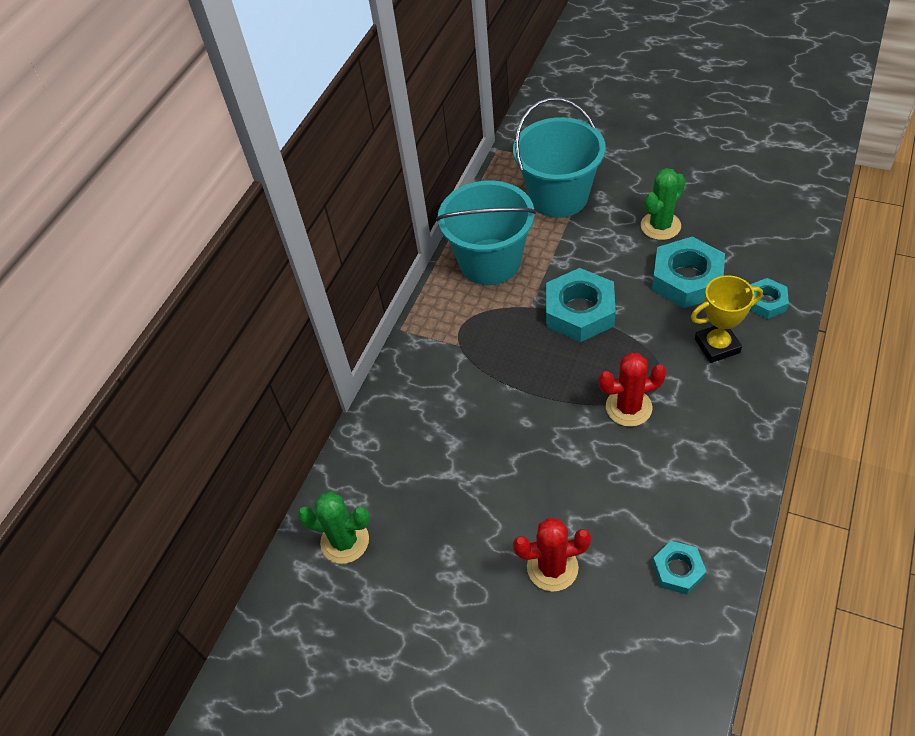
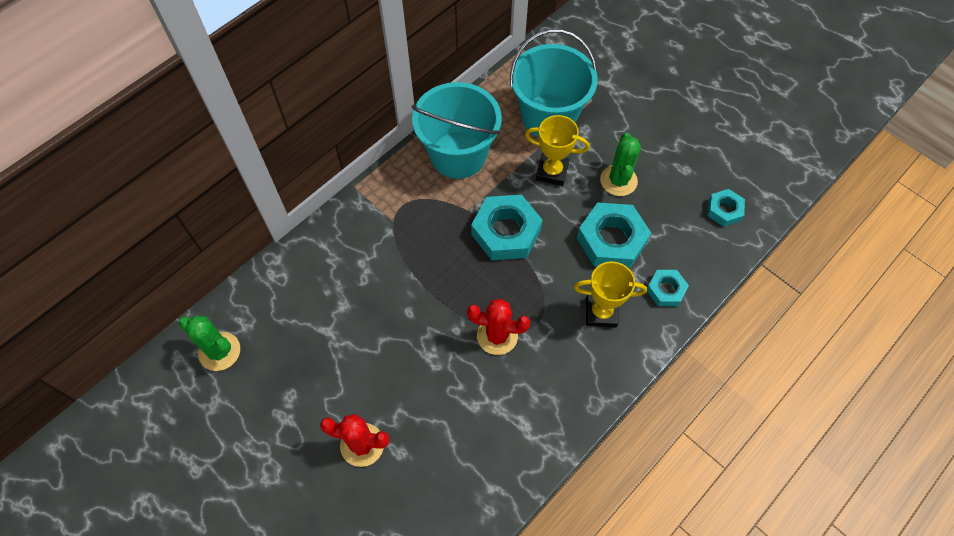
camera: 15 degrees right, 10 degrees up
(592, 242) = (552, 172): none -> yellow trophy
(660, 226) = (618, 180): green cactus -> green cactus turned 60 degrees counterclockwise
(678, 570) = (456, 492): turquoise nut -> turquoise nut (724, 210)

